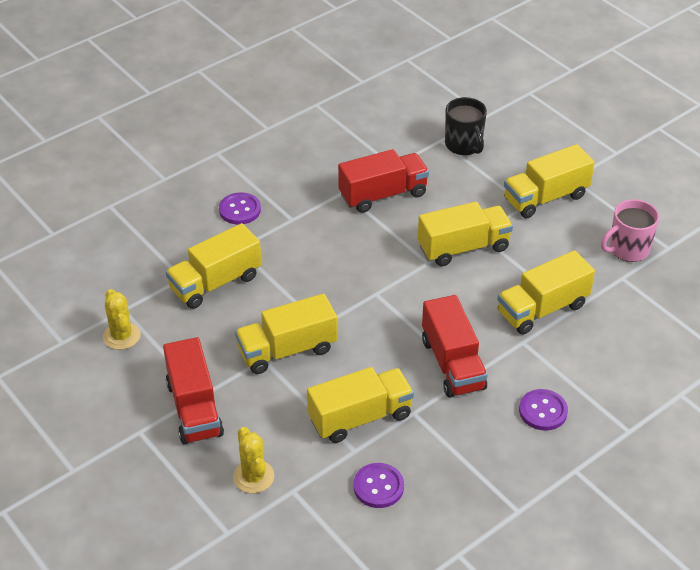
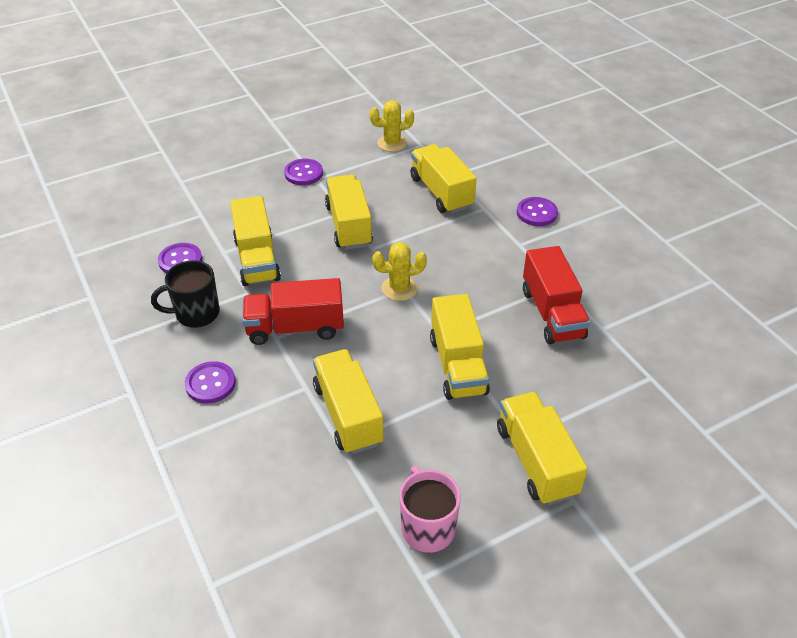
camera: 100 degrees right, 0 degrees up
(194, 408) = (303, 173): red truck -> purple button
(253, 477) = (224, 197): yellow cactus -> yellow cactus (399, 288)
(464, 145) = (642, 398): black mug -> black mug (196, 313)

